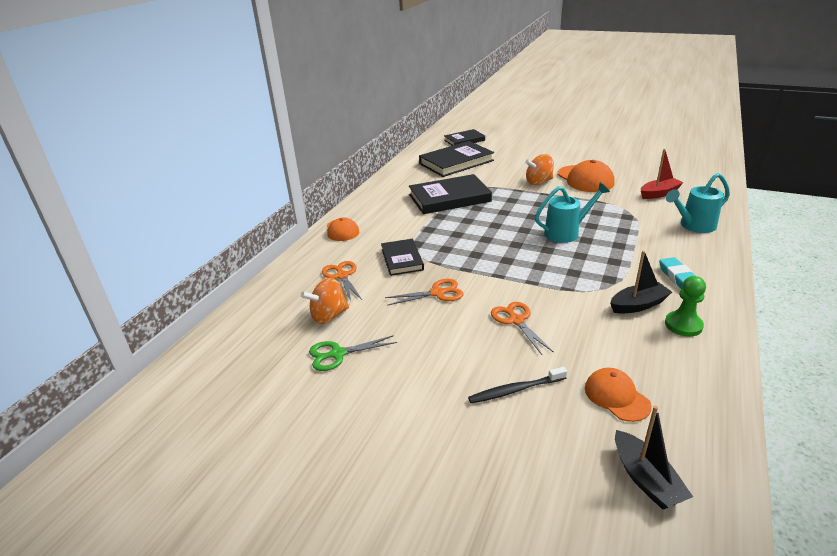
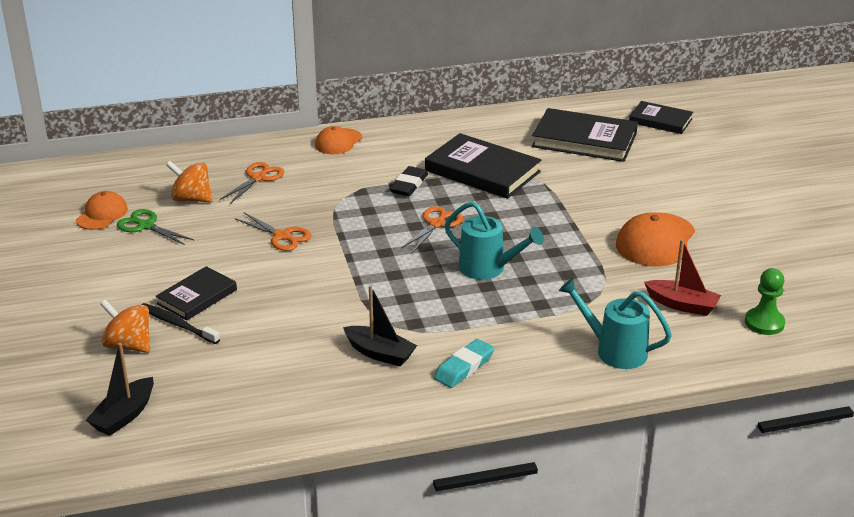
camera: 50 degrees right, 0 degrees up
(402, 259) = (320, 195): black book -> black book (197, 297)
(433, 225) = (409, 185): none -> black eraser
(516, 320) = (280, 293): orange scissors -> orange scissors (436, 224)
(539, 182) = (601, 212): orange spinning top -> orange spinning top (129, 345)
(616, 396) = (215, 377): orange cap -> orange cap (102, 214)
(683, 325) = (369, 389): green pawn -> green pawn (764, 323)

